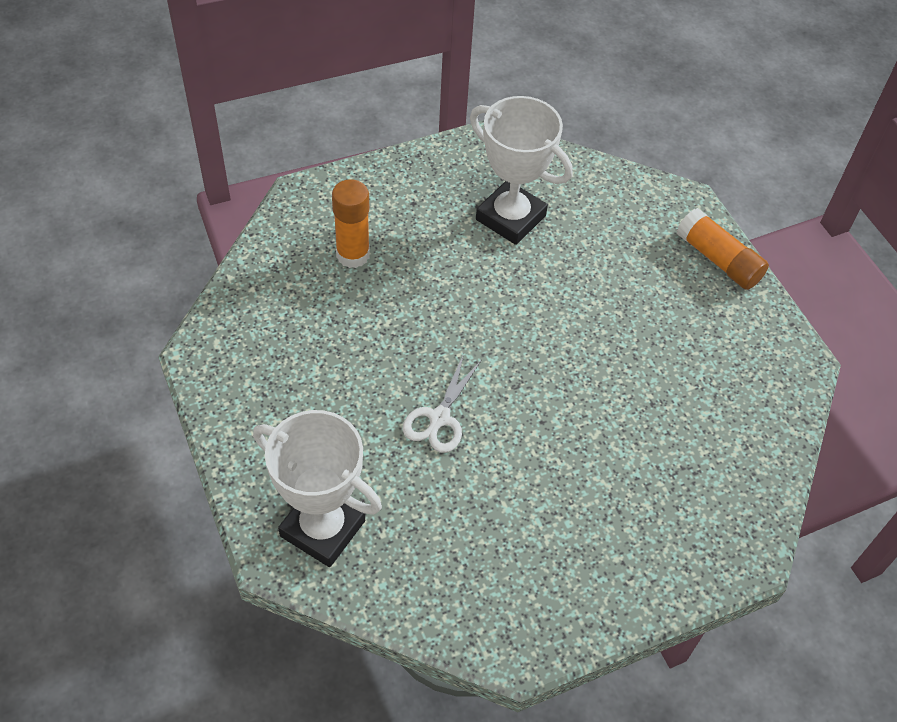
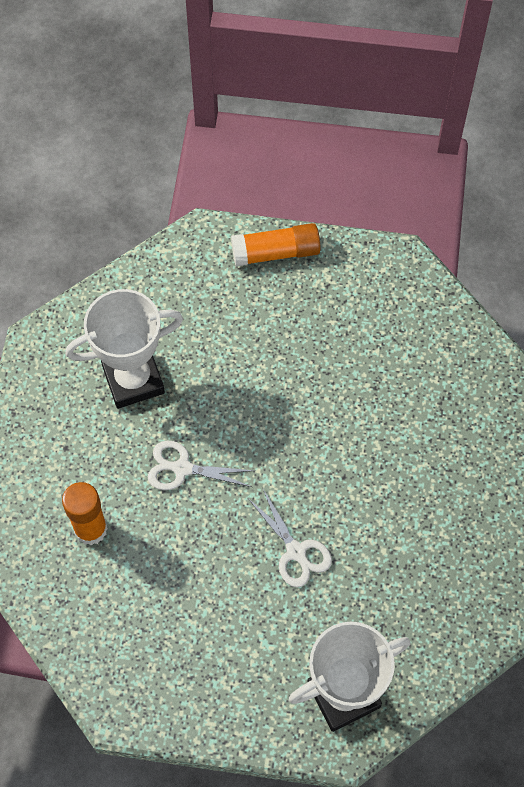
camera: 55 degrees left, 10 degrees up
(455, 291) = (182, 468): none -> white scissors

